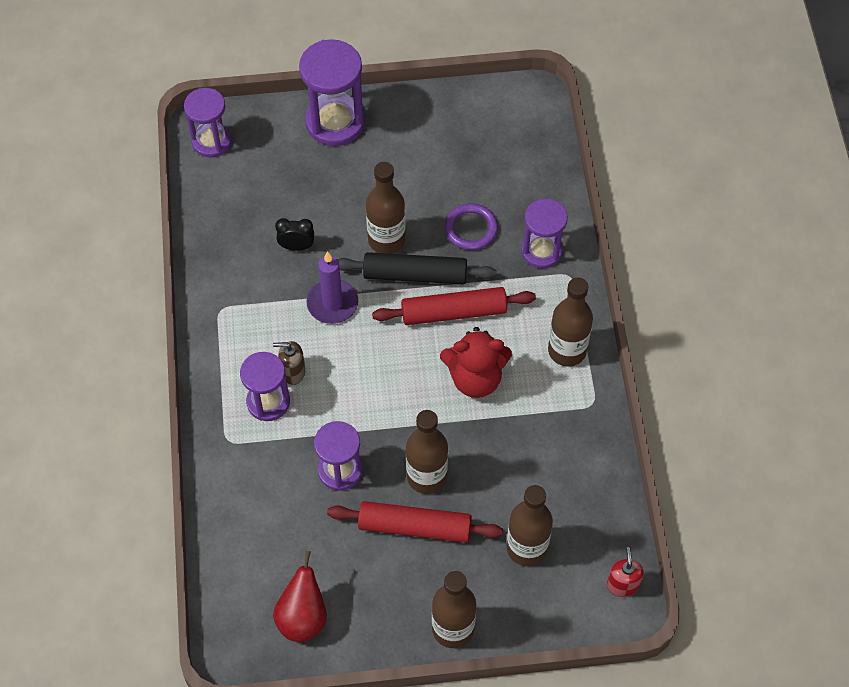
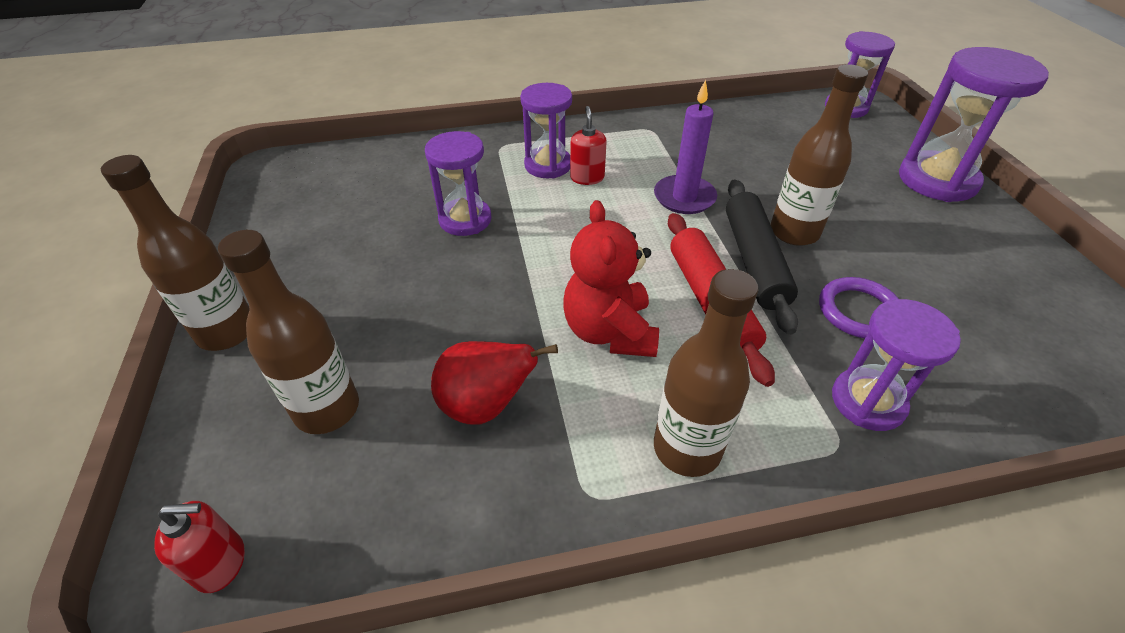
camera: 85 degrees right, 15 degrees down
(293, 372) = (587, 178): brown soap dispenser -> red soap dispenser
(297, 246) = (748, 167): black clock -> none
(303, 617) = (289, 207): red pear -> red pear (485, 405)
(415, 527) = (382, 286): red rolling pin -> none
(426, 476) = (453, 292): brown bottle -> none

